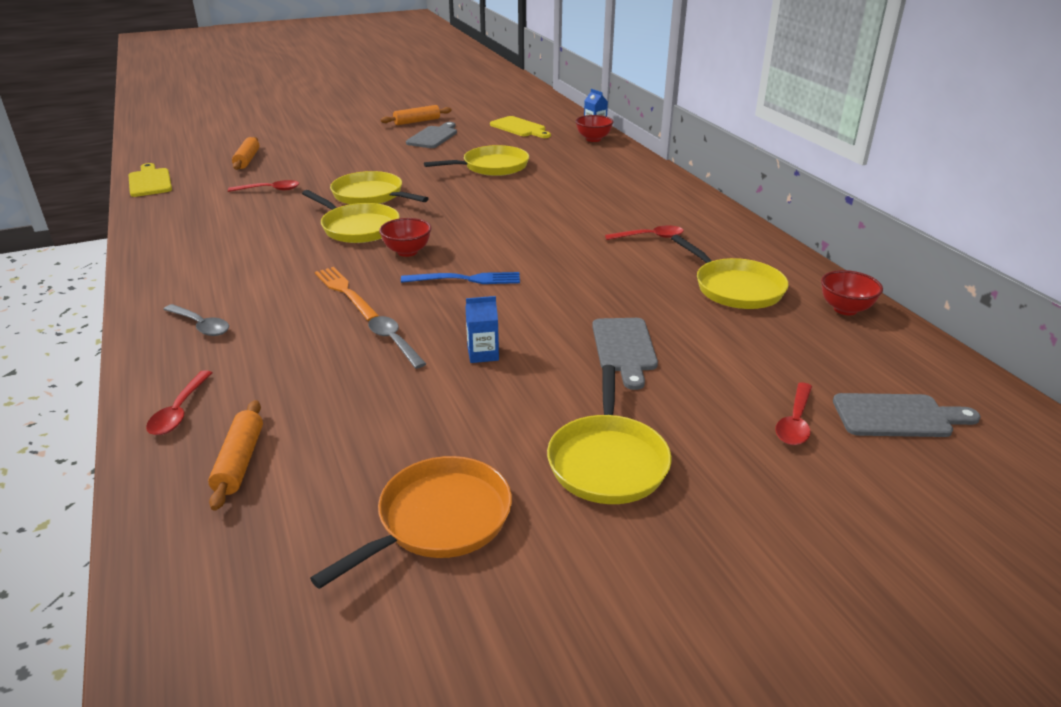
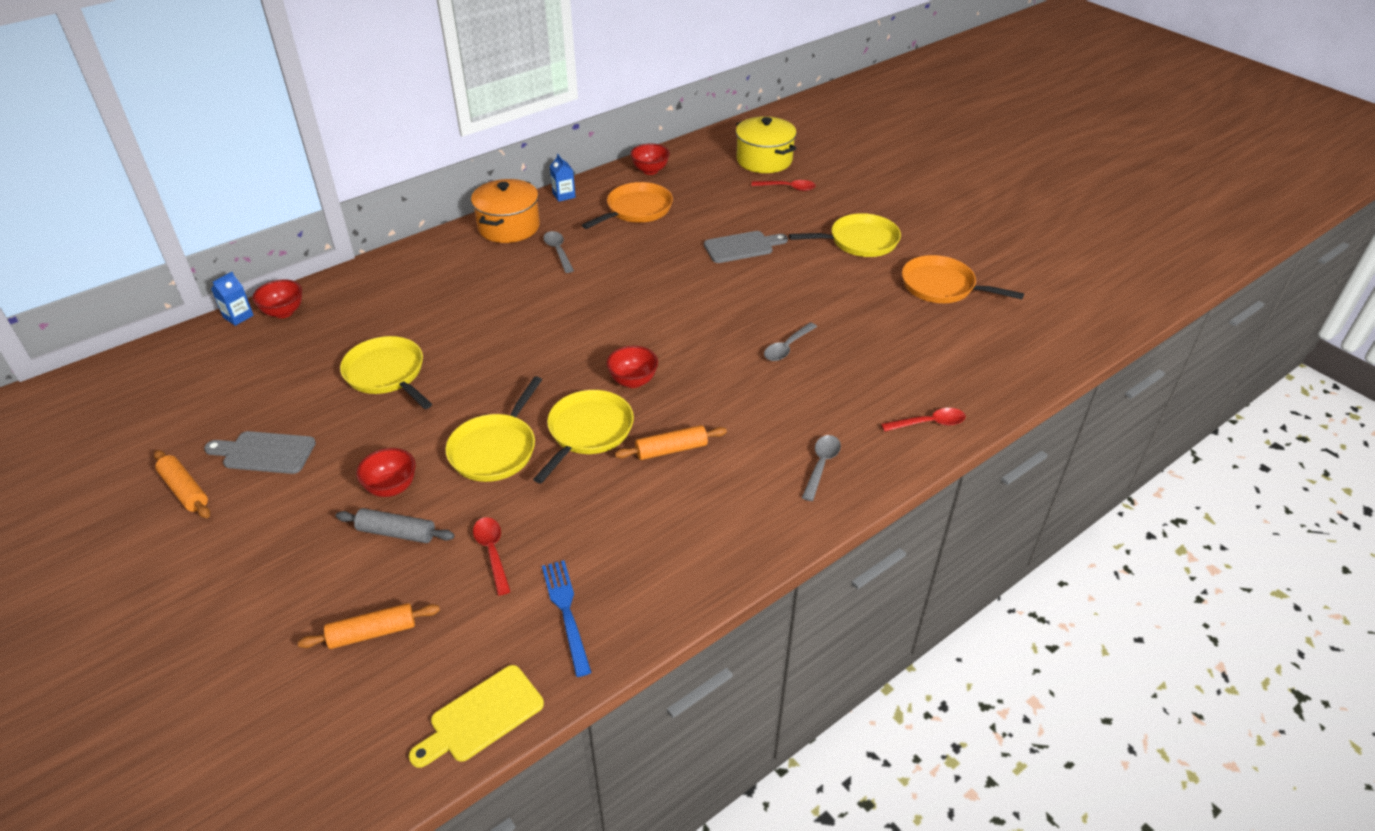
camera: 105 degrees left, 10 degrees up
(240, 462) = (953, 373): orange rolling pin -> orange rolling pin (671, 449)
(320, 166) = (397, 532): none -> grey rolling pin
(345, 292) = (724, 397): orange fork -> none
(364, 166) = (392, 487): none -> red bowl
(466, 279) = (673, 334): blue fork -> blue fork (566, 612)
(483, 354) = (780, 303): blue carton -> blue carton (564, 195)
(519, 128) = (230, 379): yellow cutting board -> none
(650, 237) = (558, 251): red spoon -> grey spoon
(706, 217) = (509, 227): none -> orange pot
(735, 288) = (636, 210): yellow pan -> orange pan
(897, 416) = (764, 160): grey cutting board -> yellow pot

